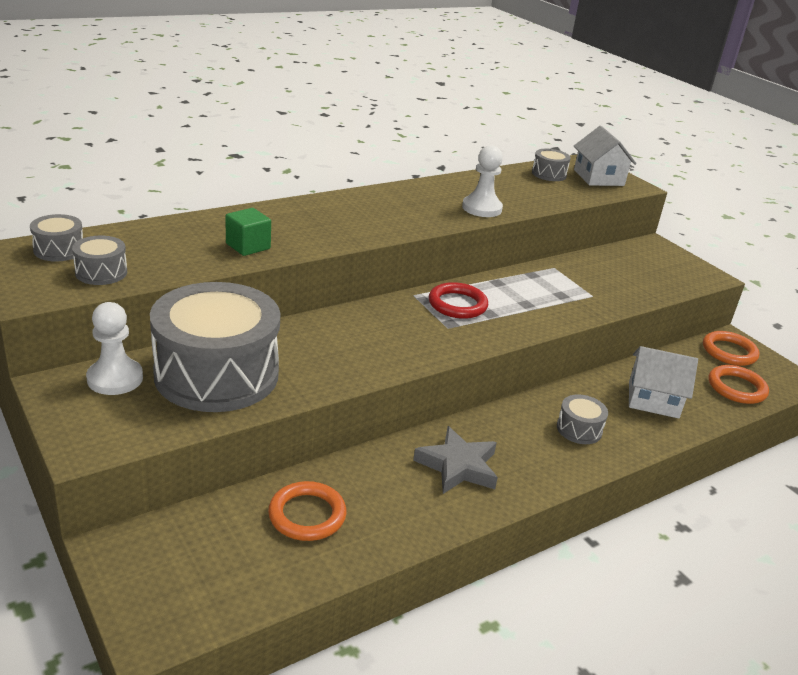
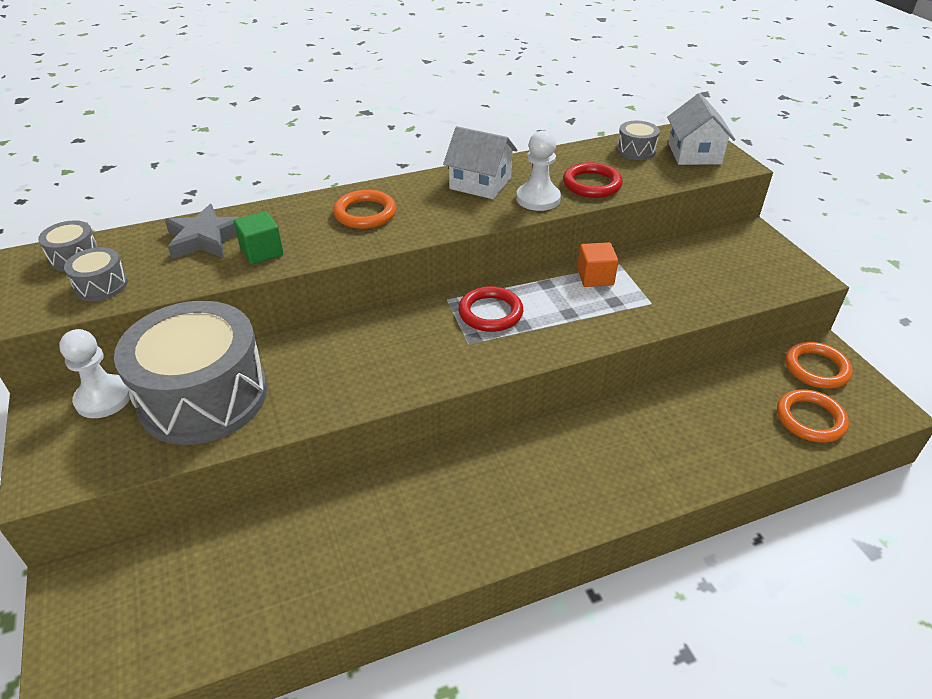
camera: 15 degrees right, 10 degrees up
(307, 515) = (267, 558): orange ring -> orange ring (365, 213)
(458, 466) = (446, 507): grey star -> grey star (205, 238)
(523, 198) = (592, 184): none -> red ring
(537, 277) = (595, 277): none -> orange cube
(579, 429) = (599, 466): grey drum -> none
(653, 399) = (701, 430): white house -> white house (480, 183)

